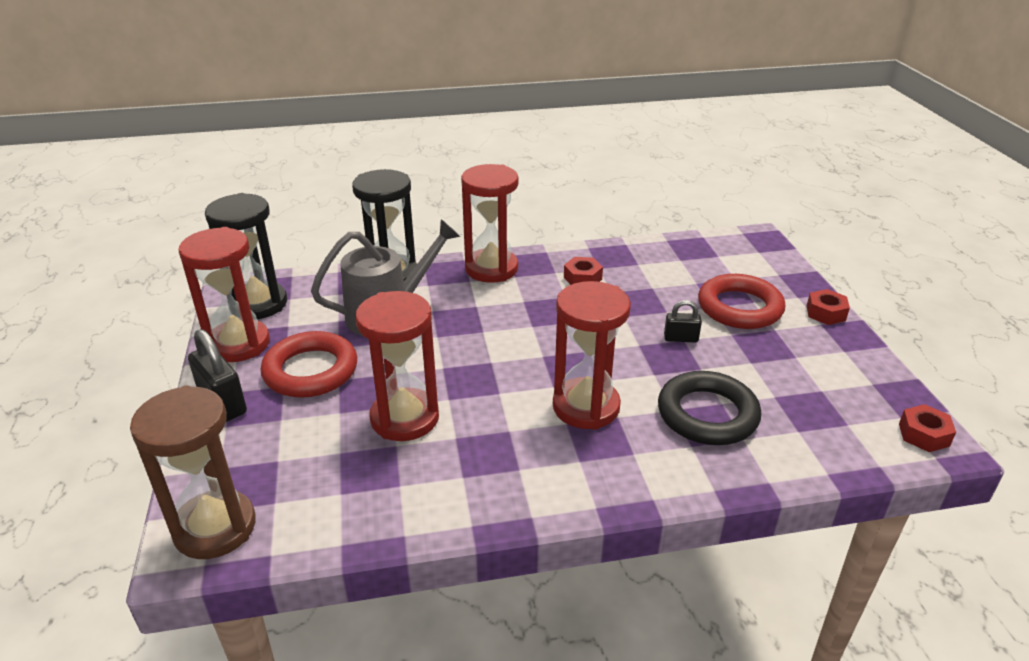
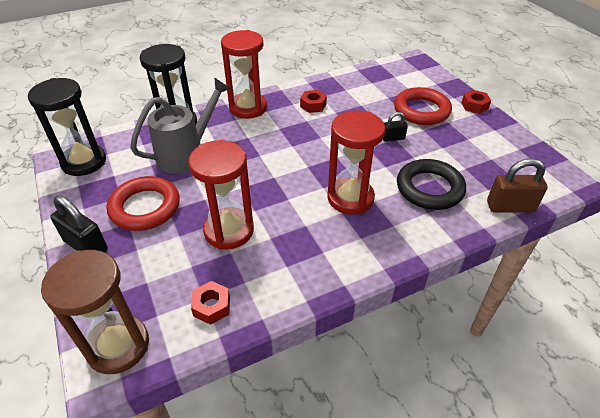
camera: 15 degrees left, 10 degrees up
(239, 344) = (80, 196): red hourglass -> none
(822, 461) = (510, 207): none -> brown padlock
(923, 434) = (560, 177): red nut -> red nut (211, 306)

